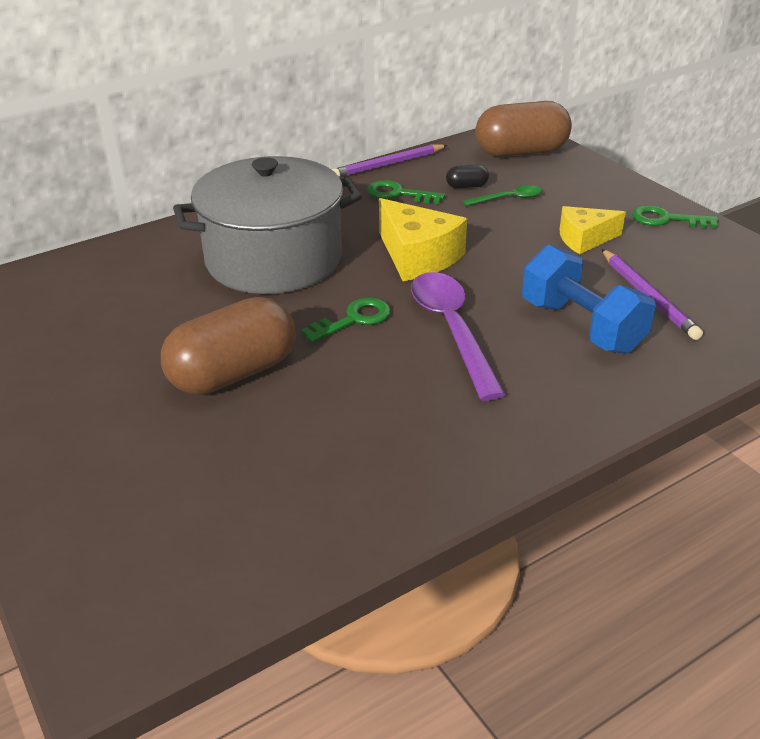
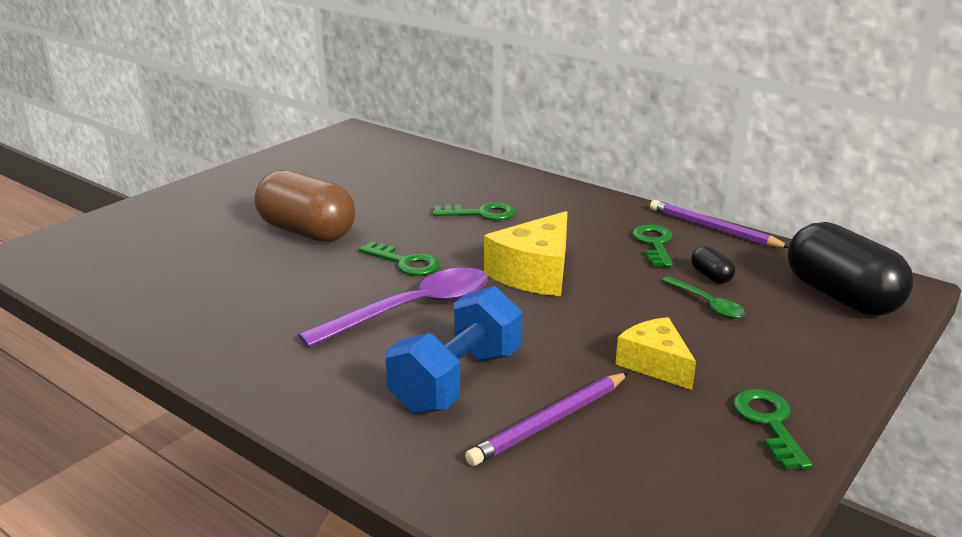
camera: 70 degrees right, 10 degrees down
(274, 259) = (481, 213): grey pot -> green key
(521, 152) = (841, 297): brown capsule -> black capsule

